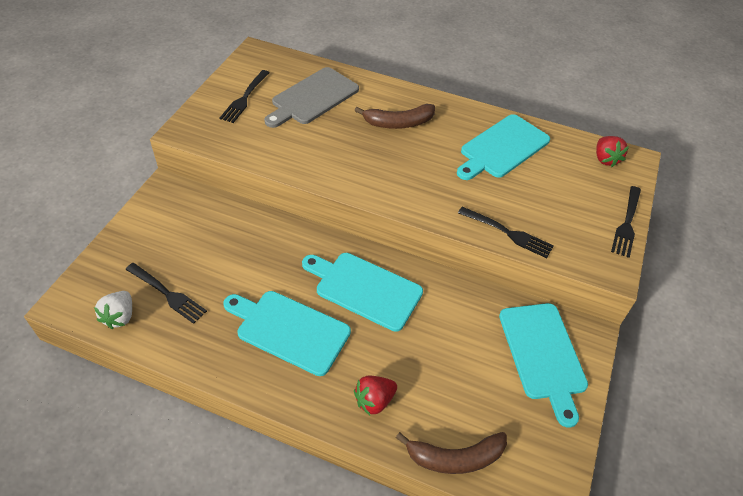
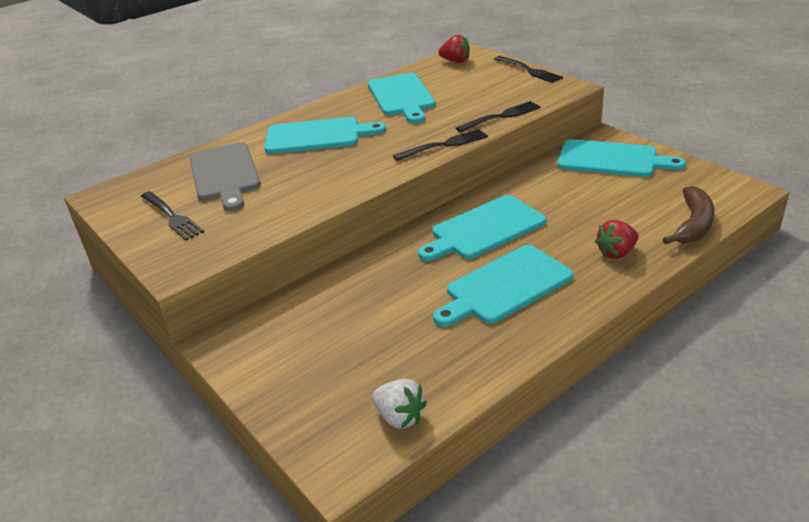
camera: 55 degrees left, 15 degrees down
(167, 293) = (392, 369): black fork -> black fork (443, 145)
(374, 400) = (616, 253): red strawberry -> red strawberry turned 60 degrees clockwise
(398, 123) = (317, 136): brown banana -> turquoise cutting board

